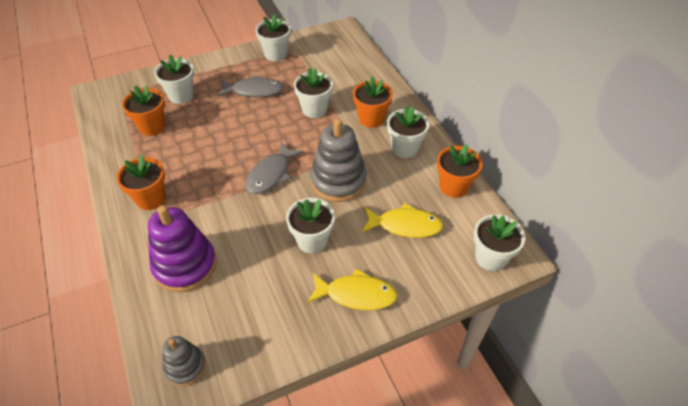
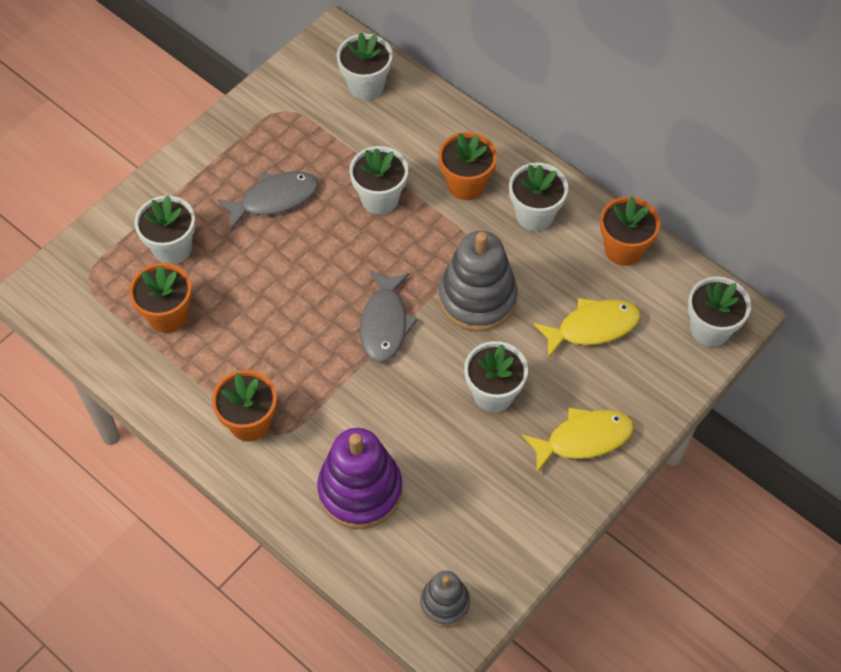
camera: 25 degrees left, 10 degrees up
(276, 54) = (263, 121): white flower pot -> white flower pot (366, 86)

